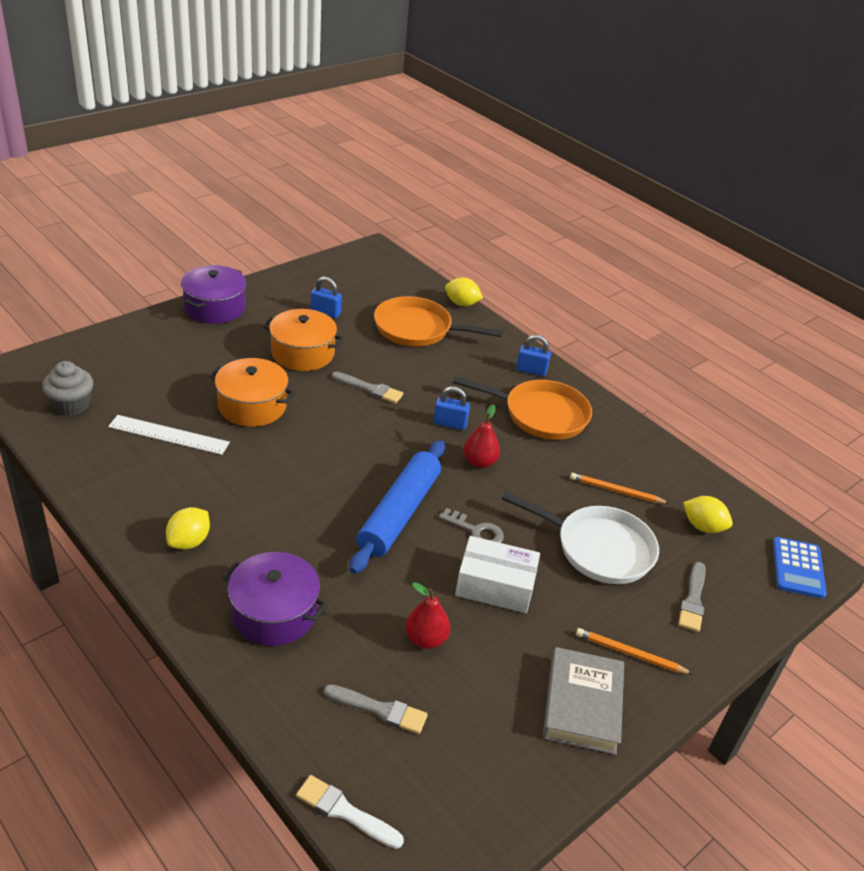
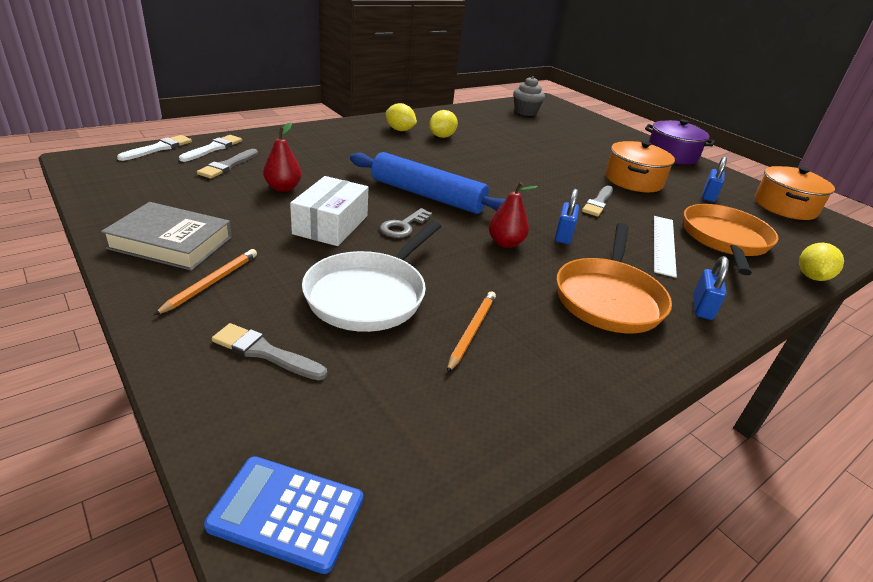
camera: 95 degrees right, 5 degrees down
(168, 435) = (504, 132): white ruler -> white ruler (663, 244)
(252, 406) = (548, 157): orange pot -> orange pot (785, 206)
(274, 613) = (329, 145): purple pot -> none
(325, 743) = (213, 148): none -> white brush
(703, 526) = (401, 404): yellow lemon -> yellow lemon (442, 136)

